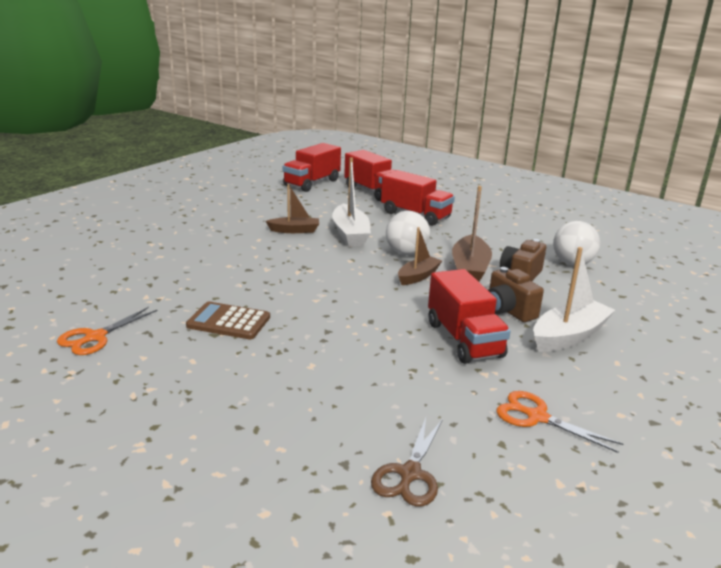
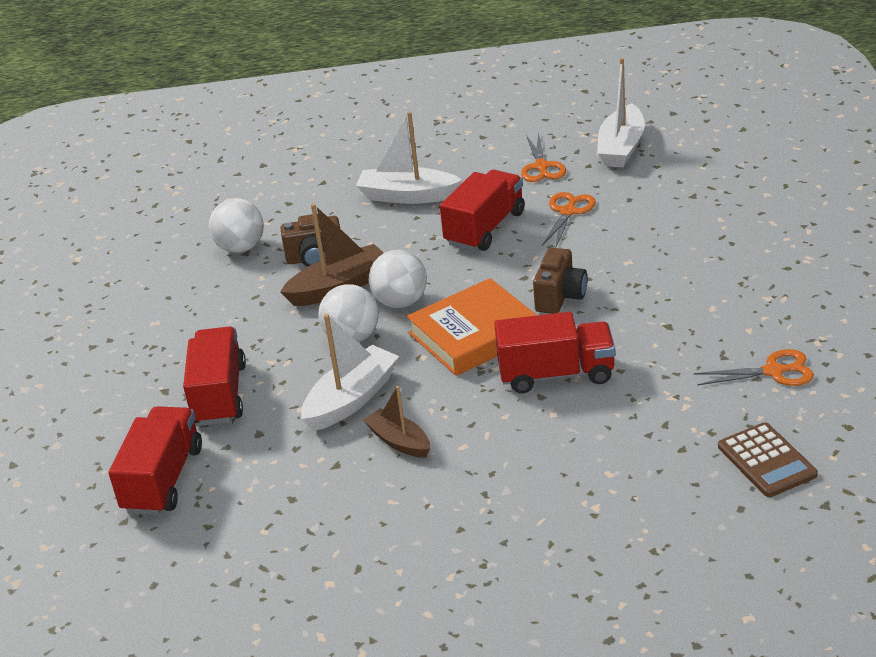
camera: 125 degrees left, 10 degrees up
(228, 322) = (641, 333): brown calculator -> brown calculator (767, 461)
(312, 183) = (194, 558): red truck -> red truck (556, 374)
(340, 279) = (474, 334): none -> orange book
(410, 474) = (664, 175): brown scissors -> none
(418, 276) = (400, 302): brown boat -> white ball
(429, 383) = (568, 212): none -> orange scissors
(508, 311) = (402, 233): brown camera -> brown camera (560, 297)
(513, 488) = (621, 148): none -> white boat

